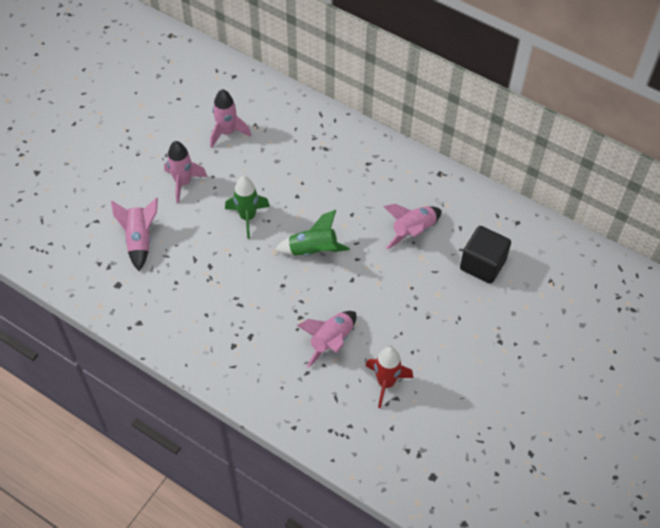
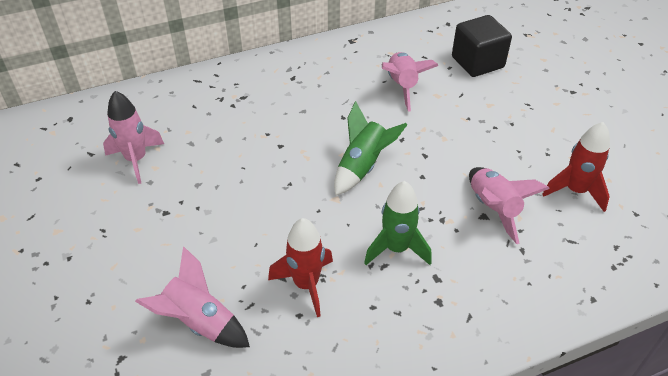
camera: 55 degrees left, 10 degrees down
(183, 183) = (161, 233): pink rocket -> none
(198, 274) = (306, 284): none -> red rocket
(247, 217) = (268, 199): green rocket -> green rocket (396, 248)

